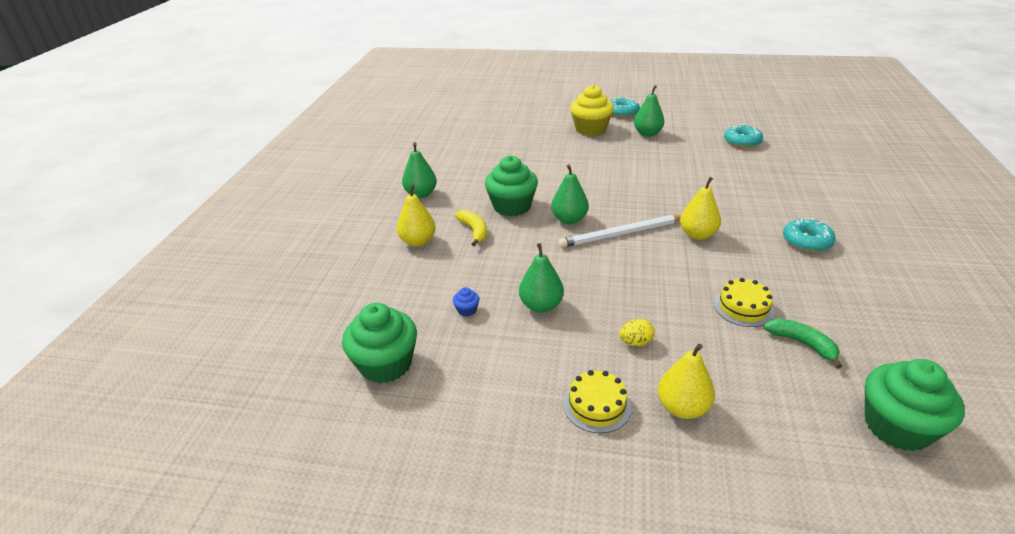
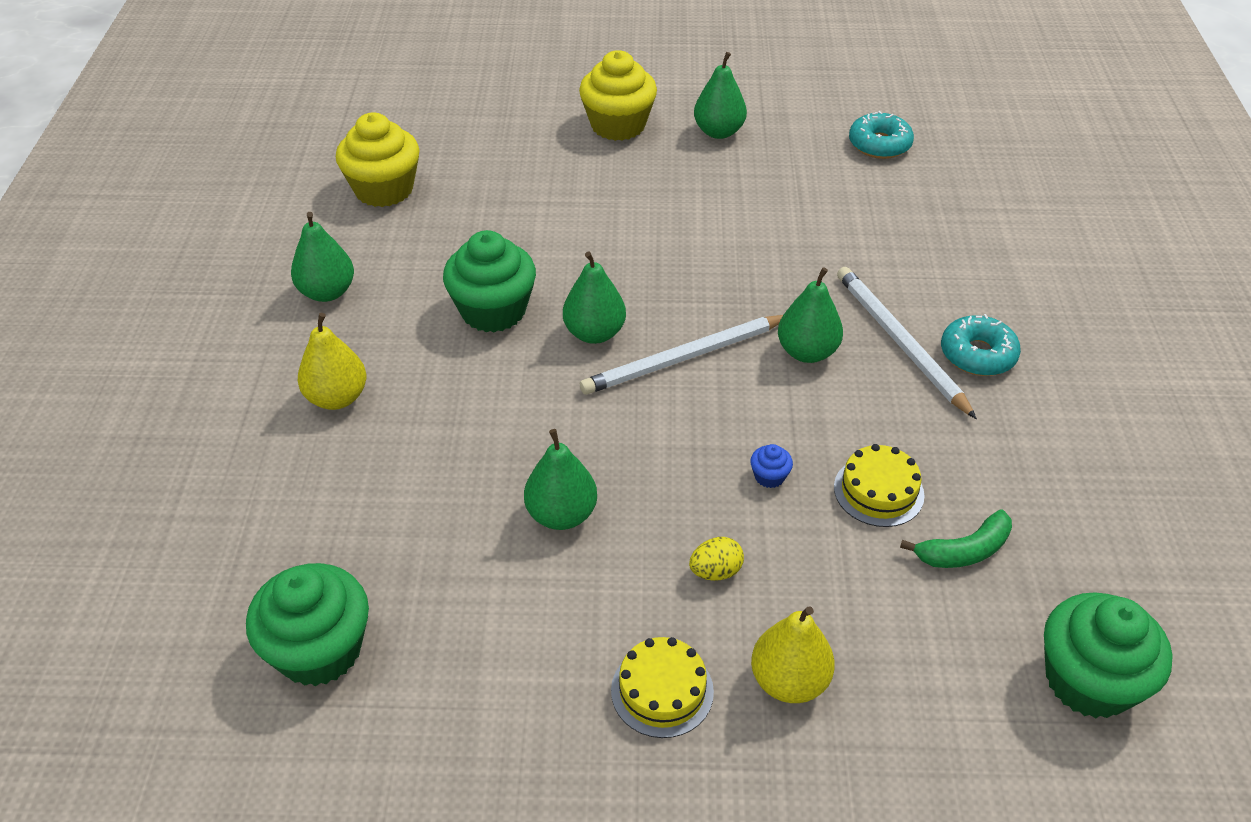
camera: 10 degrees left, 10 degrees up
(459, 152) = (384, 189): none -> yellow cupcake
(467, 310) = (440, 533): blue cupcake -> blue cupcake (769, 476)
(474, 231) = (433, 368): yellow banana -> none
(622, 113) = (672, 83): turquoise donut -> none
(697, 235) = (807, 352): yellow pear -> green pear
(756, 233) = (899, 342): none -> white pencil
(802, 344) = (964, 551): green banana -> green banana turned 120 degrees clockwise

